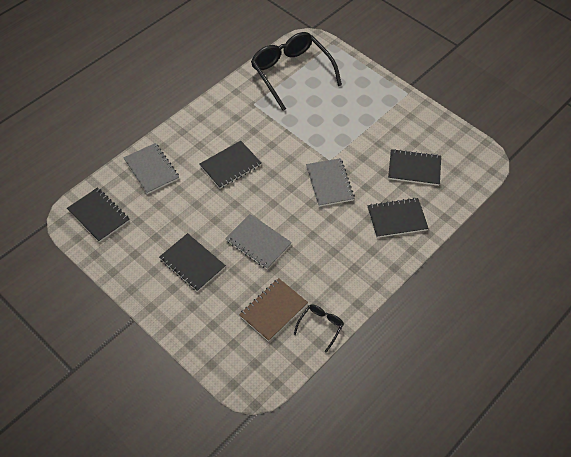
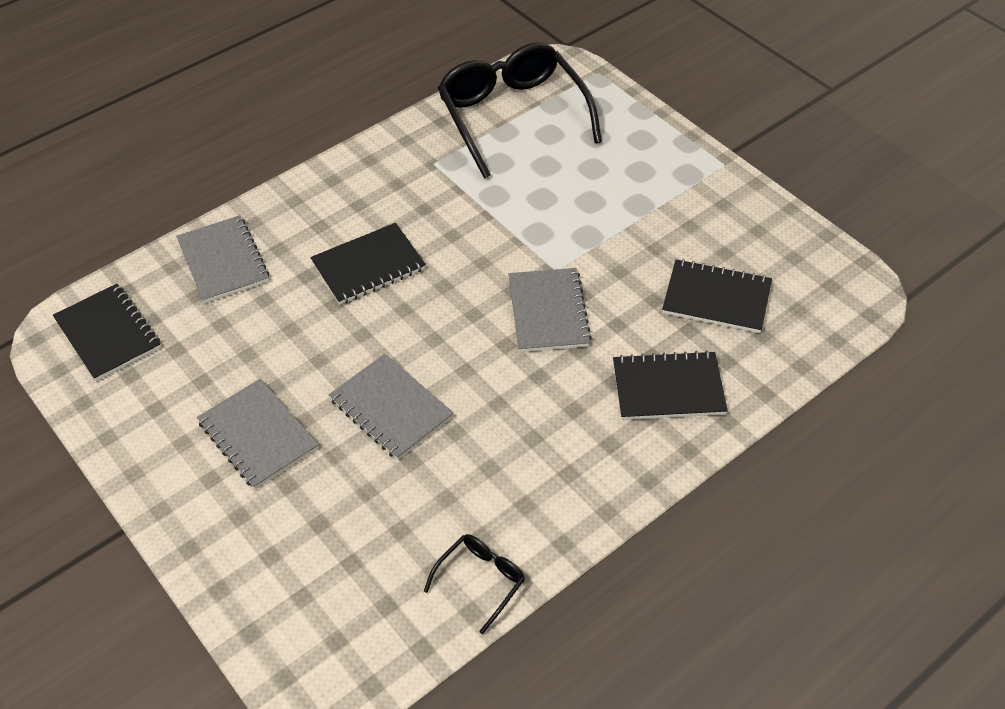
camera: 10 degrees right, 5 degrees down
(192, 263) = (258, 435): black notebook -> grey notebook
(273, 310) = (394, 539): brown notebook -> none

